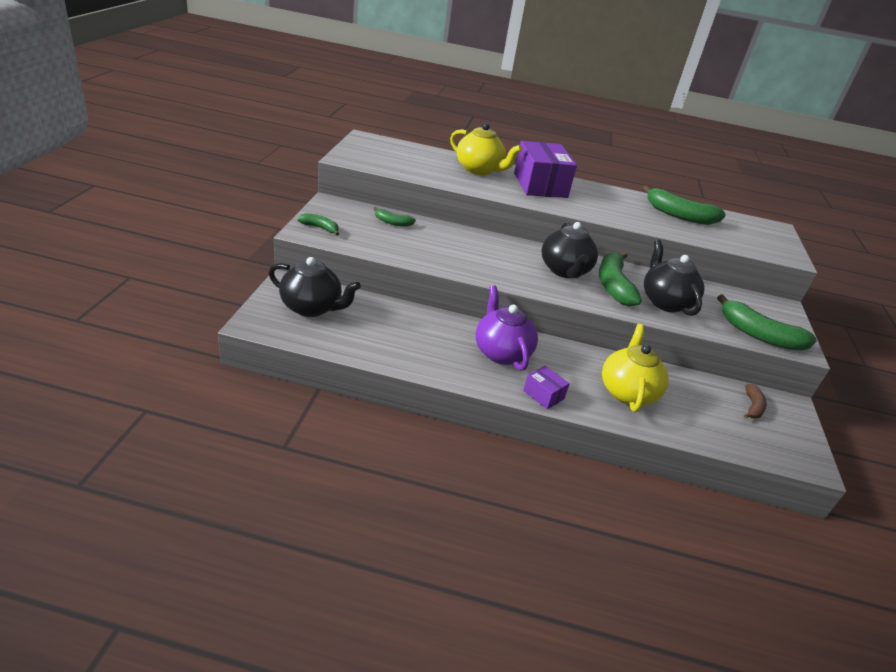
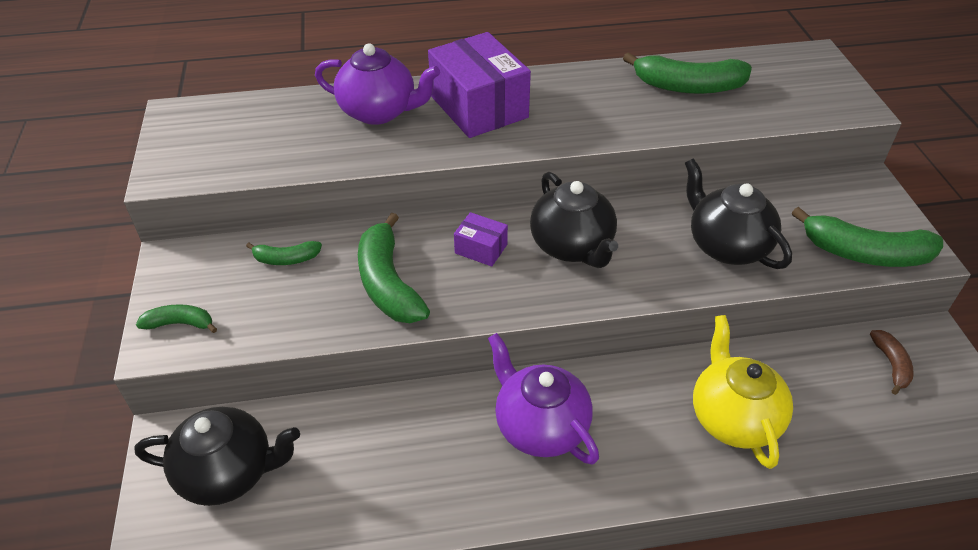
camera: 15 degrees left, 10 degrees up
(479, 170) = (379, 112): yellow teapot -> purple teapot
(543, 395) = (630, 482): purple box -> purple box (481, 249)
(613, 285) = (648, 246): green banana -> green banana (388, 283)

